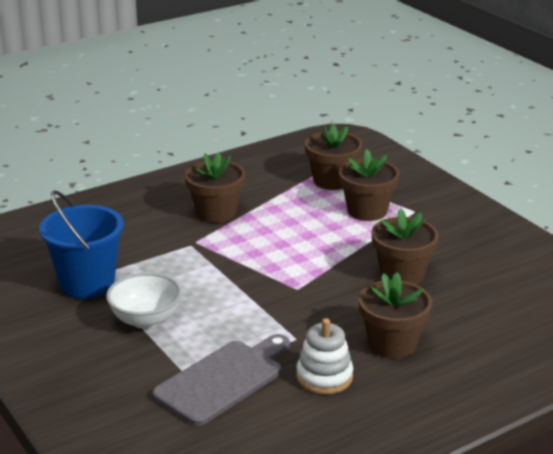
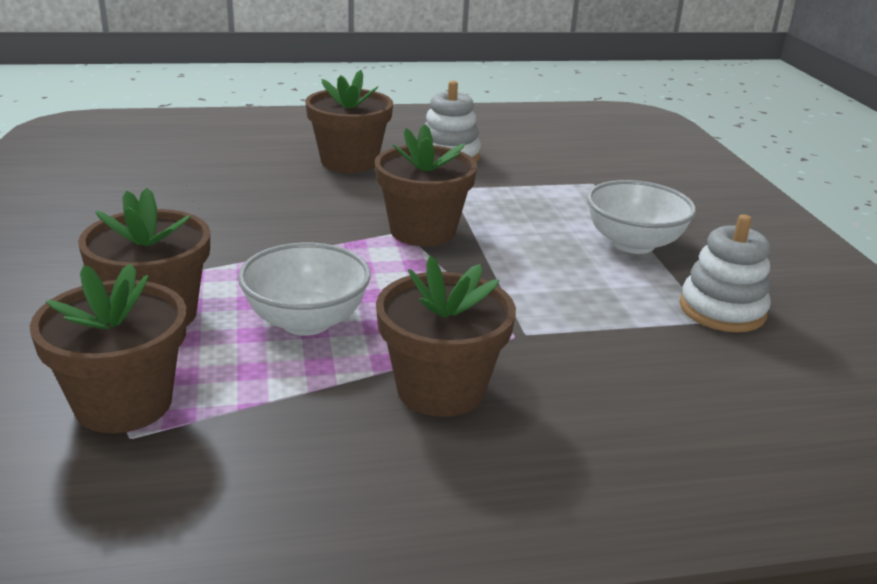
camera: 160 degrees left, 0 degrees up
(87, 284) = (722, 310): blue bucket -> white stacking toy
(223, 380) = (557, 175): grey cutting board -> none
(298, 224) = (306, 321): none -> white bowl
(402, 275) = (244, 214): brown flower pot -> brown flower pot (422, 231)

